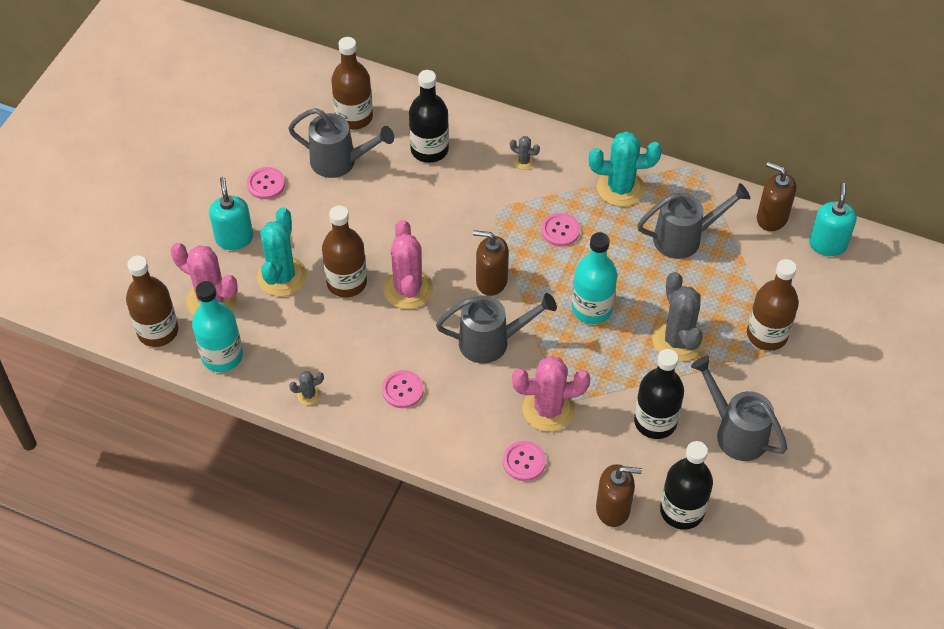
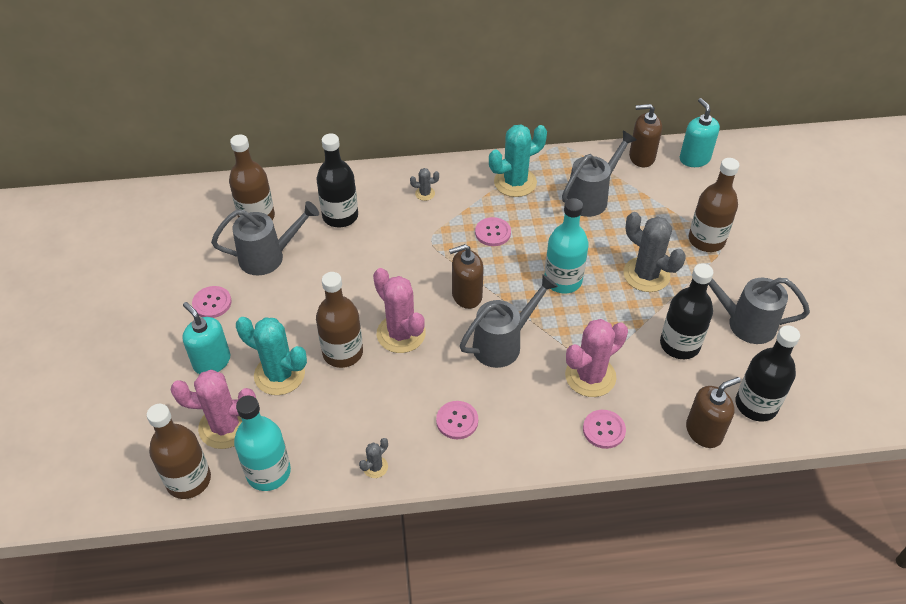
camera: 30 degrees left, 5 degrees down
(282, 276) = (279, 374): turquoise cactus -> turquoise cactus turned 45 degrees counterclockwise

